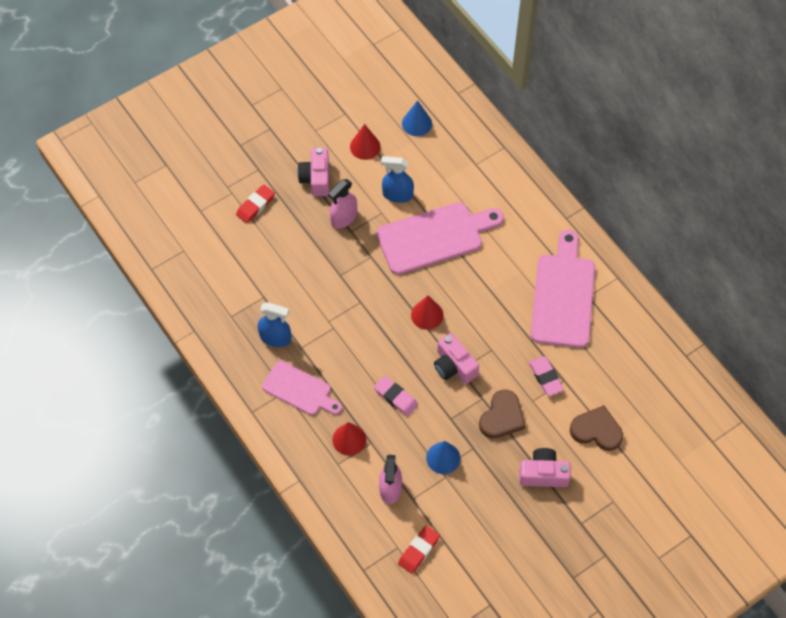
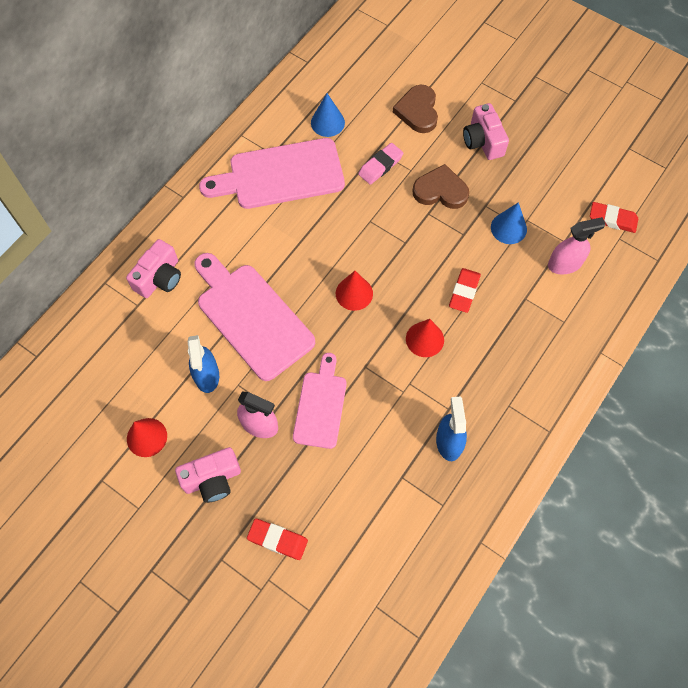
camera: 110 degrees left, 5 degrees up
(299, 390) = (500, 391): pink cutting board -> pink cutting board (320, 406)
(349, 439) = (532, 320): red cone -> red cone (425, 339)
(396, 397) = (464, 292): pink eraser -> red eraser
(416, 123) = (95, 388): blue cone -> blue cone (327, 122)
(454, 366) = (404, 249): pink camera -> pink camera (159, 278)

